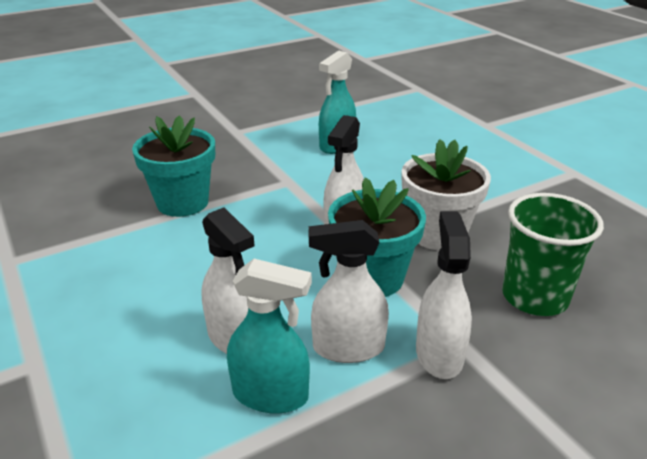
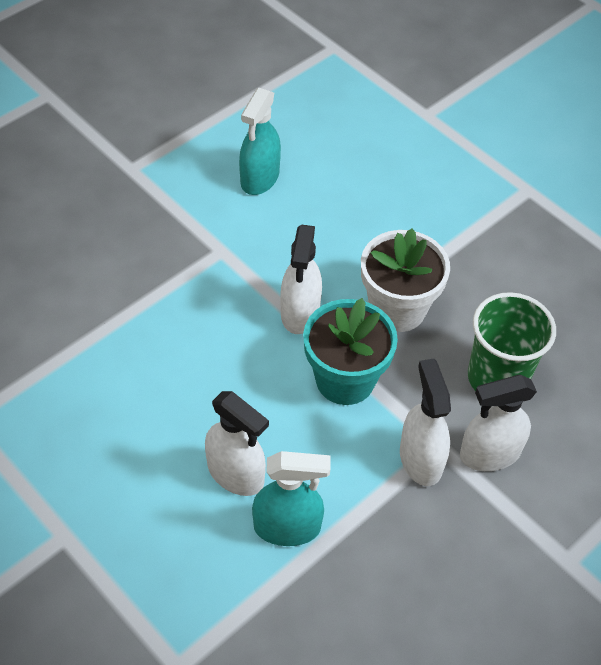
camera: 15 degrees left, 20 degrees up
(182, 202) = (115, 303): turquoise flower pot -> none
(348, 347) = (341, 466): white spray bottle -> white spray bottle (489, 454)

